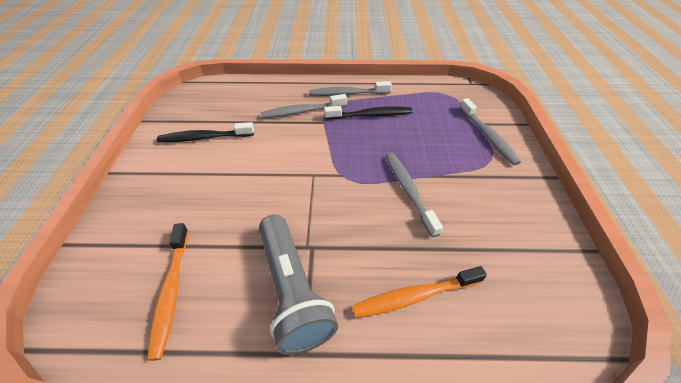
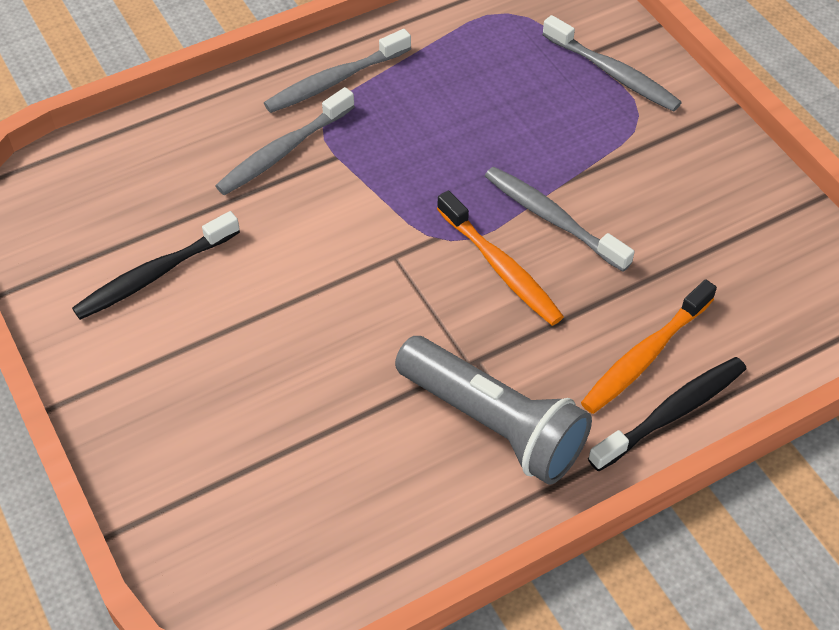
camera: 30 degrees left, 5 degrees up
(171, 292) = (337, 506): orange toothbrush -> orange toothbrush (501, 268)
(371, 115) = (407, 109): black toothbrush -> black toothbrush (672, 413)

